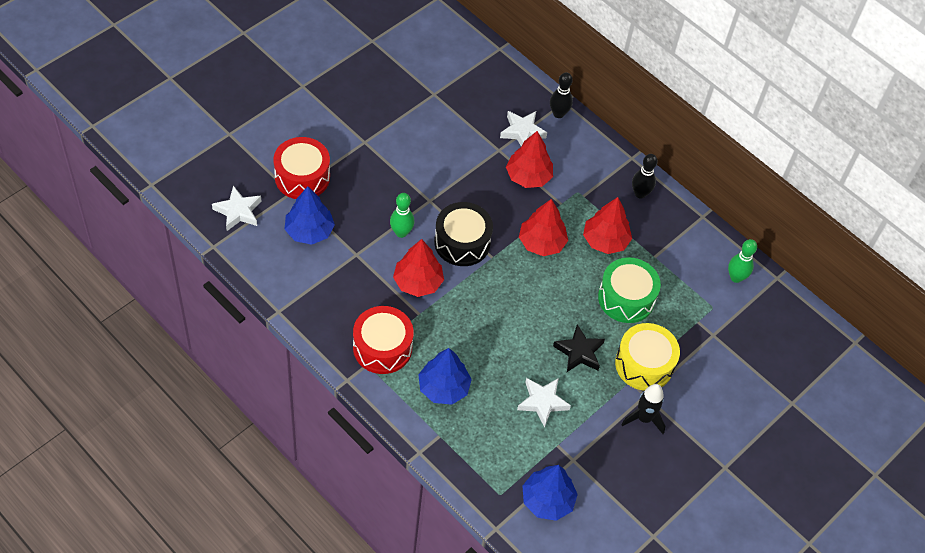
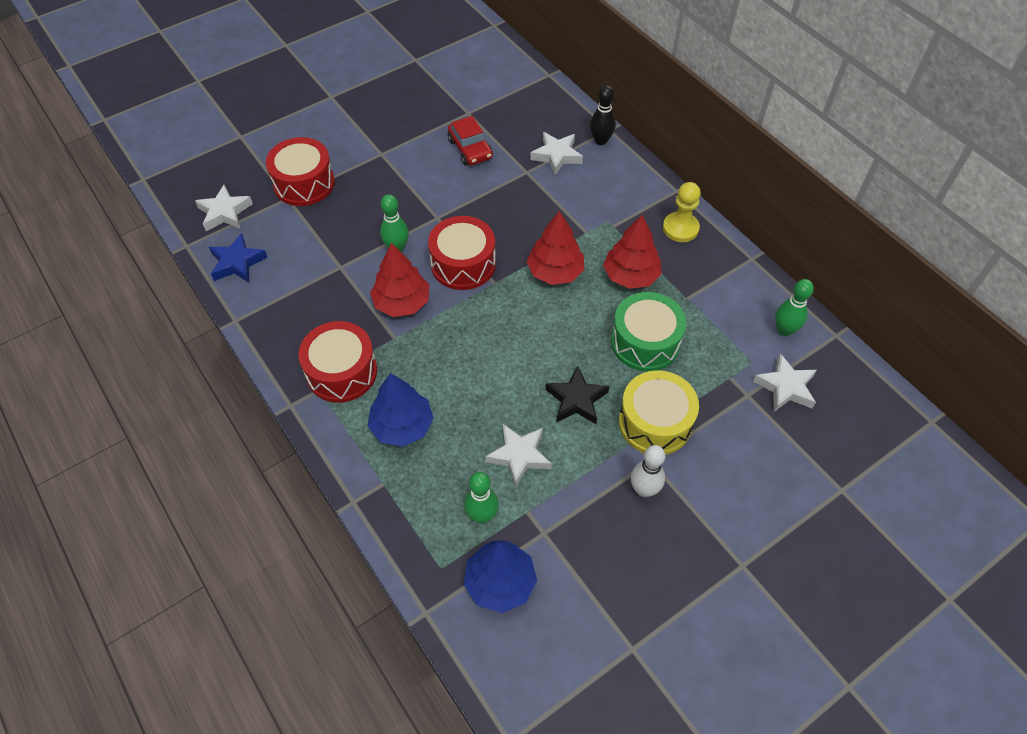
camera: 15 degrees right, 0 degrees up
(264, 258) = (237, 262): none -> blue star
(309, 231) = (295, 238): blue tree -> none
(444, 131) = (470, 149): none -> red car
(462, 242) = (463, 264): black drum -> red drum
(523, 452) = (482, 515): none -> green bowling pin
(528, 176) = (554, 201): red tree -> none
(640, 193) = (680, 228): black bowling pin -> yellow pawn
(644, 418) = (644, 490): black rocket -> white bowling pin
(742, 325) = (785, 387): none -> white star

